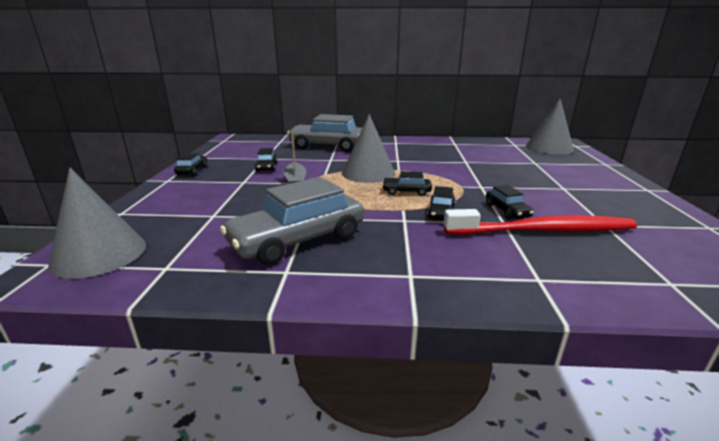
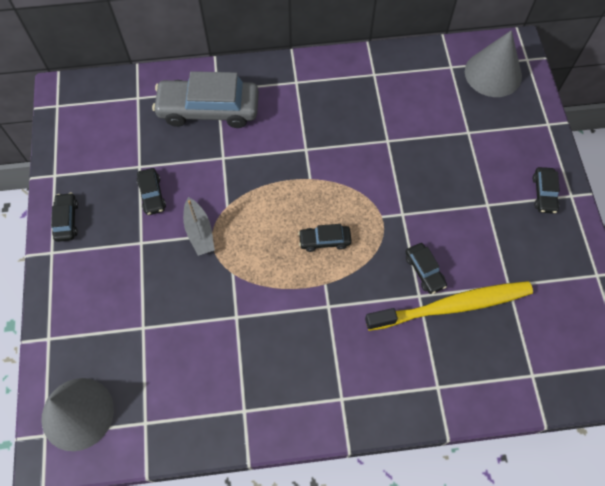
camera: 10 degrees left, 40 degrees up
(298, 240) = (239, 360): grey car -> none
(368, 173) = (276, 195): grey cone -> none
(441, 212) = (362, 284): black car -> black car (544, 193)
(543, 230) = (452, 306): red toothbrush -> yellow toothbrush

